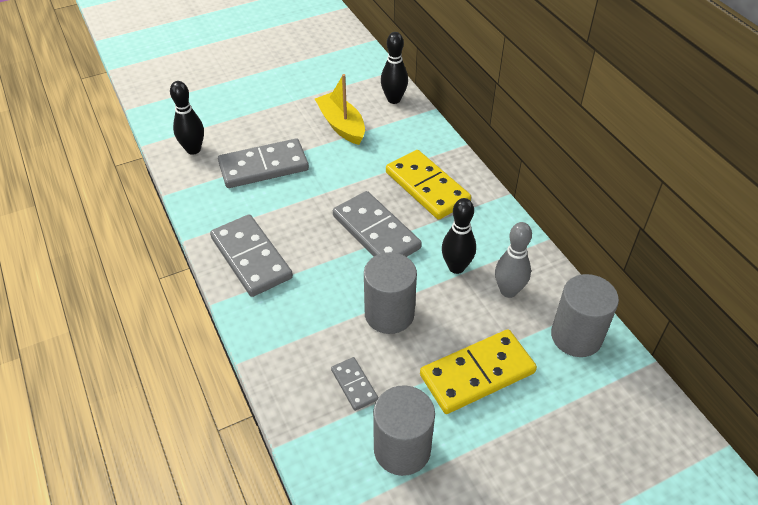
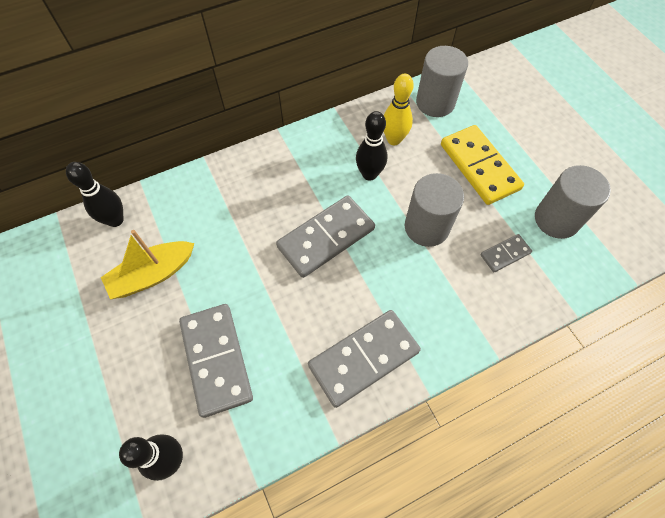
camera: 90 degrees left, 15 degrees up
(427, 187) = (265, 193): yellow domino -> none
(508, 291) = (394, 139): grey bowling pin -> yellow bowling pin

